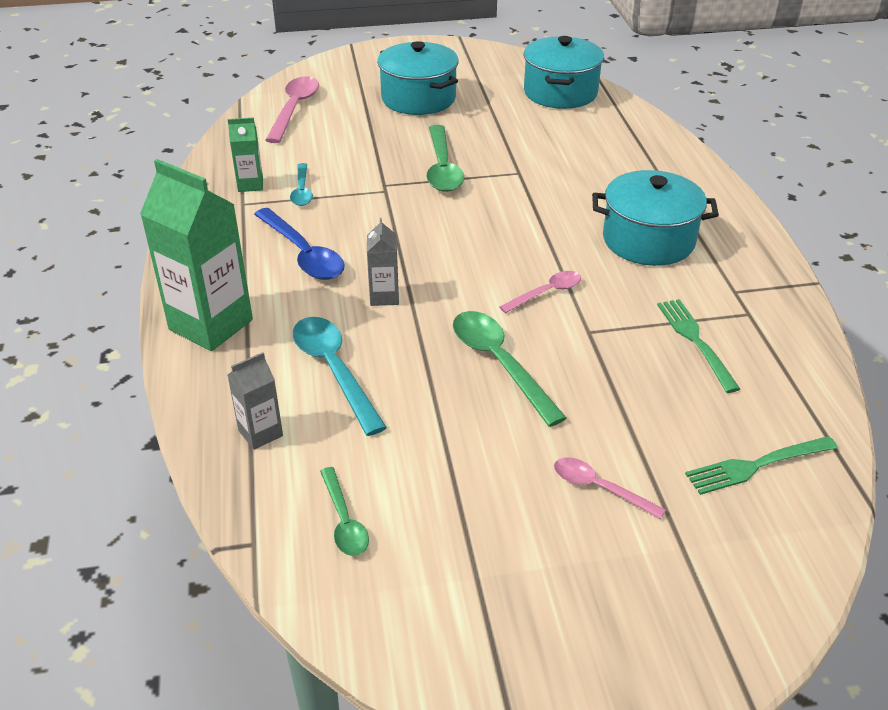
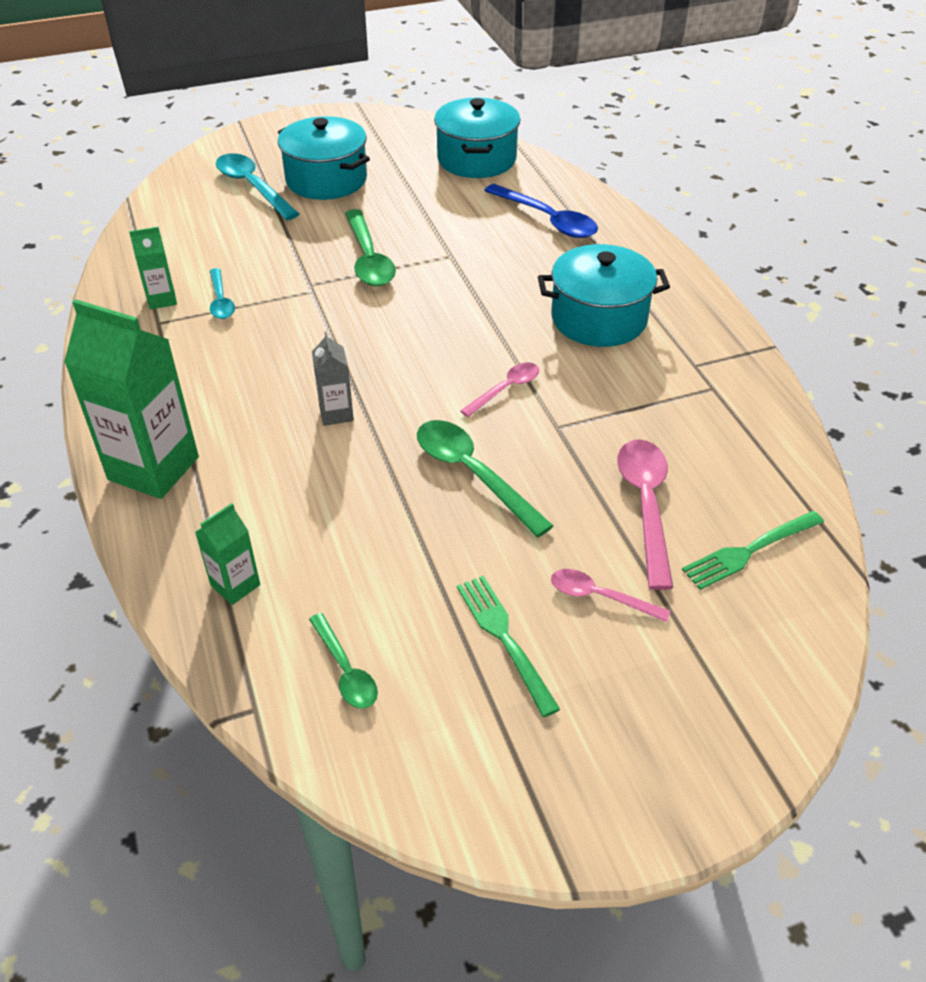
camera: 10 degrees left, 5 degrees up
(260, 433) = (235, 585): grey carton -> green carton
(294, 109) = (192, 204): pink spoon -> pink spoon (646, 505)
(303, 254) = (237, 374): blue spoon -> blue spoon (547, 220)
(334, 370) = (300, 504): turquoise spoon -> turquoise spoon (253, 187)
(695, 341) = (666, 425): green fork -> green fork (504, 639)

